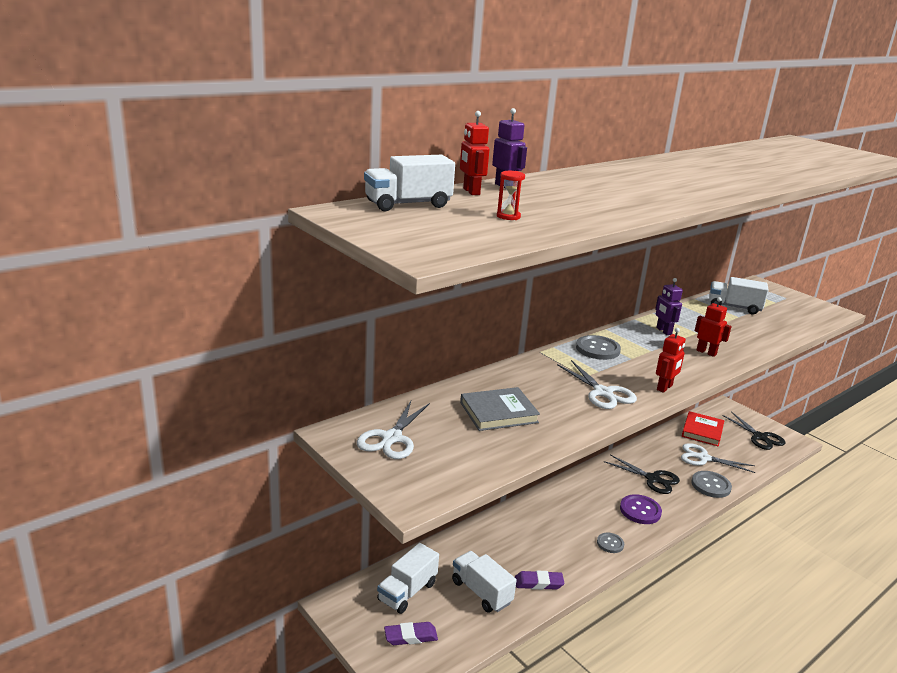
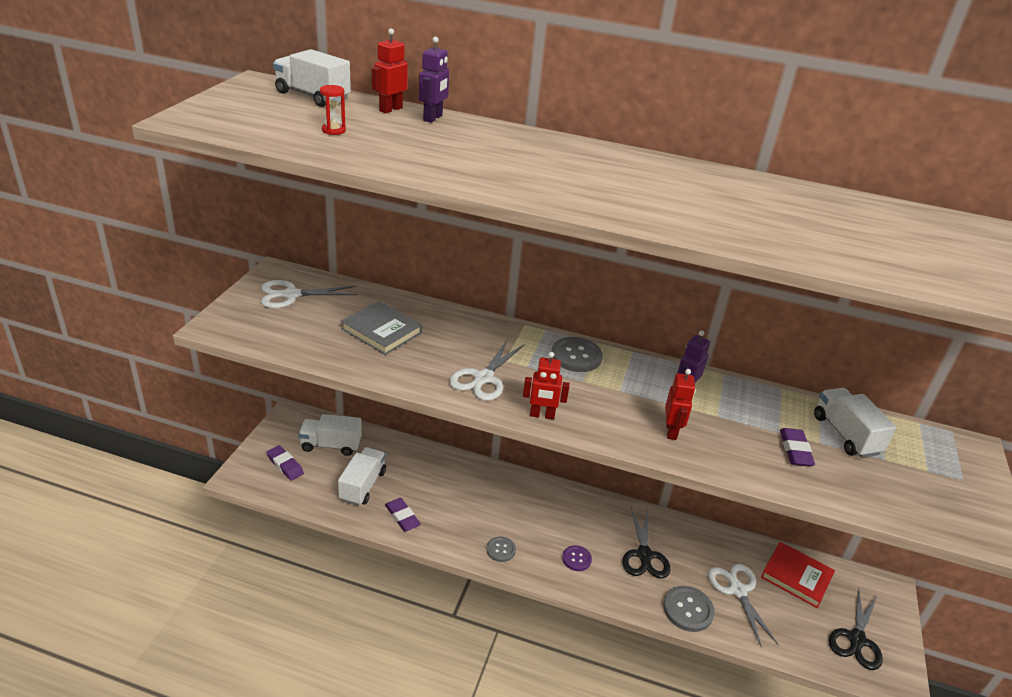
camera: 55 degrees right, 10 degrees up
(640, 510) = (576, 559): purple button -> purple button, size x0.62
(702, 431) = (796, 577): red book -> red book turned 45 degrees clockwise
(743, 326) = (795, 450): none -> purple eraser

